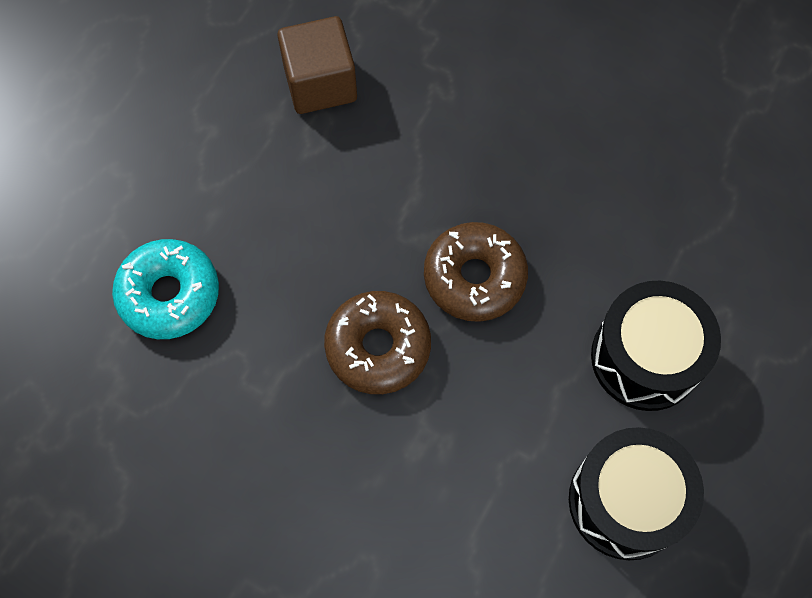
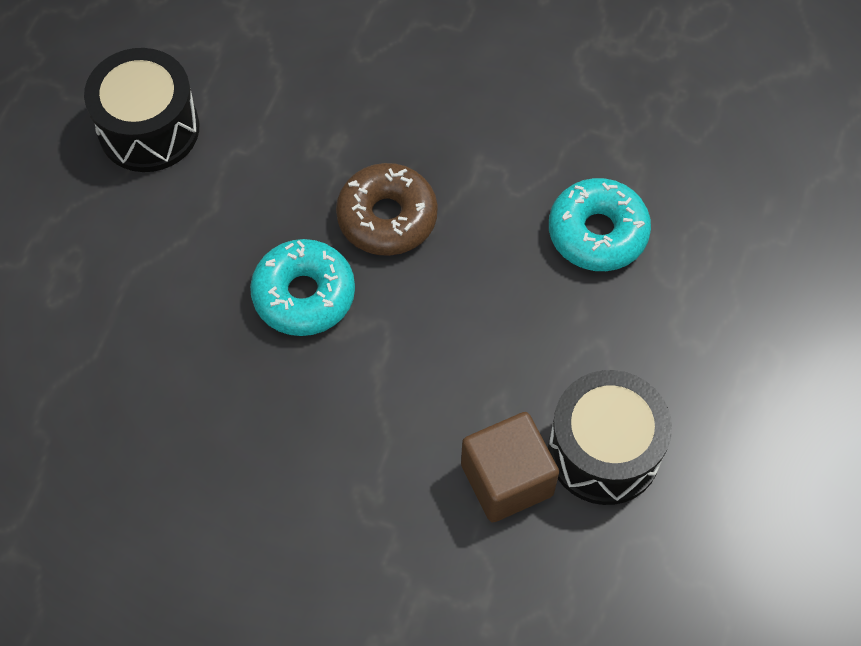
camera: 170 degrees right, 5 degrees down
(474, 277) = (304, 295): brown donut -> turquoise donut
(645, 357) = (132, 247): black drum -> black drum (604, 451)

